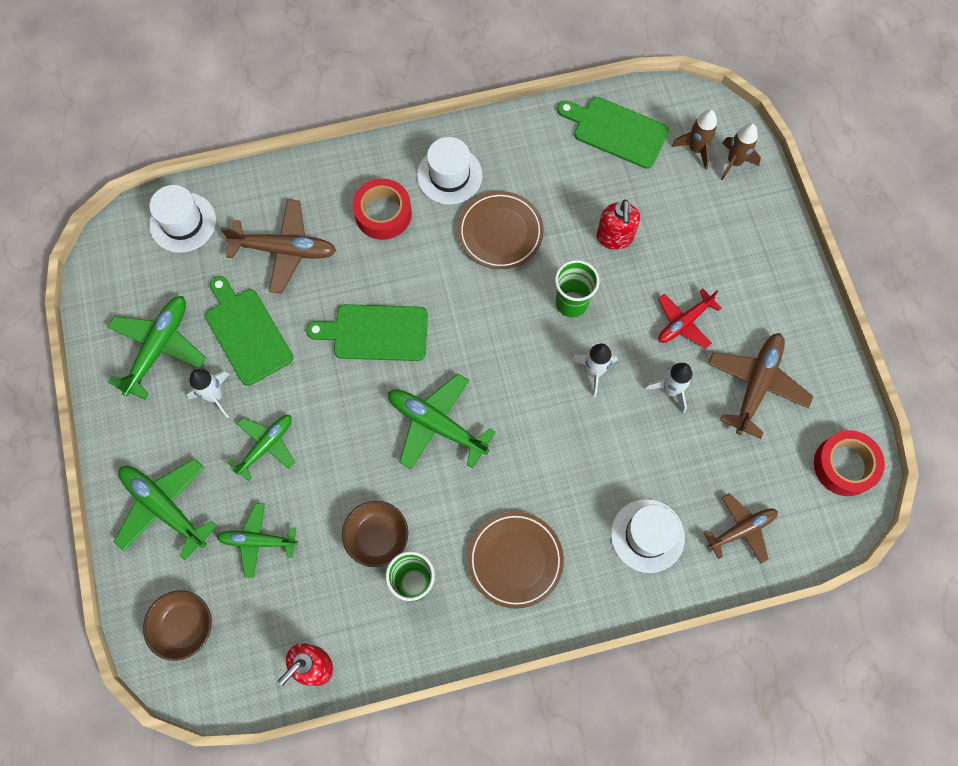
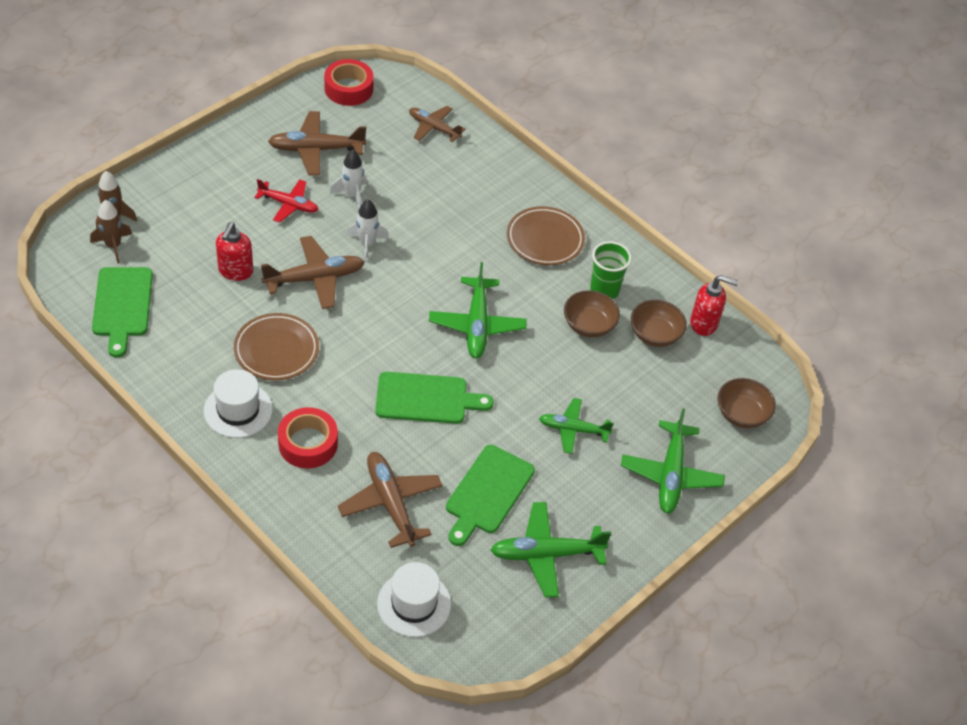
camera: 125 degrees left, 20 degrees down
(215, 396) = (558, 487): white rocket -> none
(257, 541) = (648, 399): green plane -> none
(329, 600) = (655, 334): none -> brown bowl
(375, 333) = (426, 398): green cutting board -> green cutting board turned 60 degrees counterclockwise
(571, 303) = (315, 278): green cup -> brown plane
(614, 237) = (235, 271): red soap dispenser -> red soap dispenser turned 135 degrees clockwise
(647, 535) = (474, 174): white hat -> none

